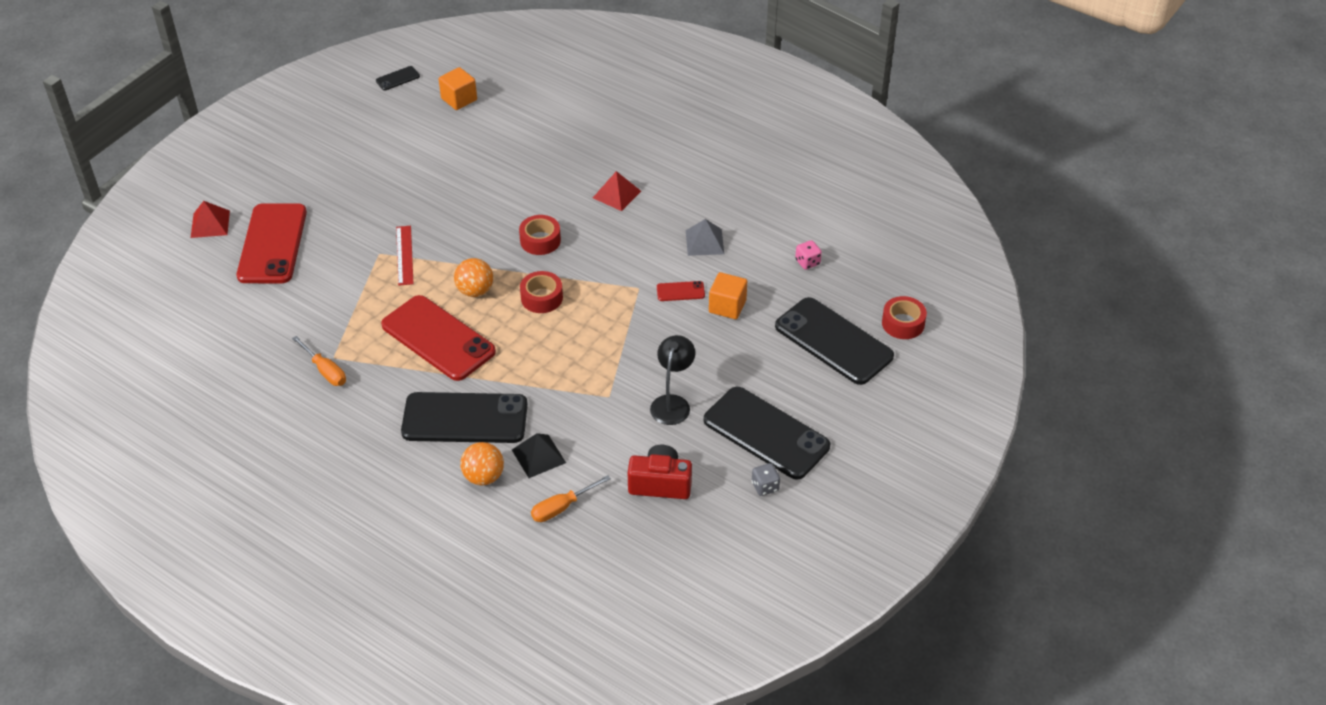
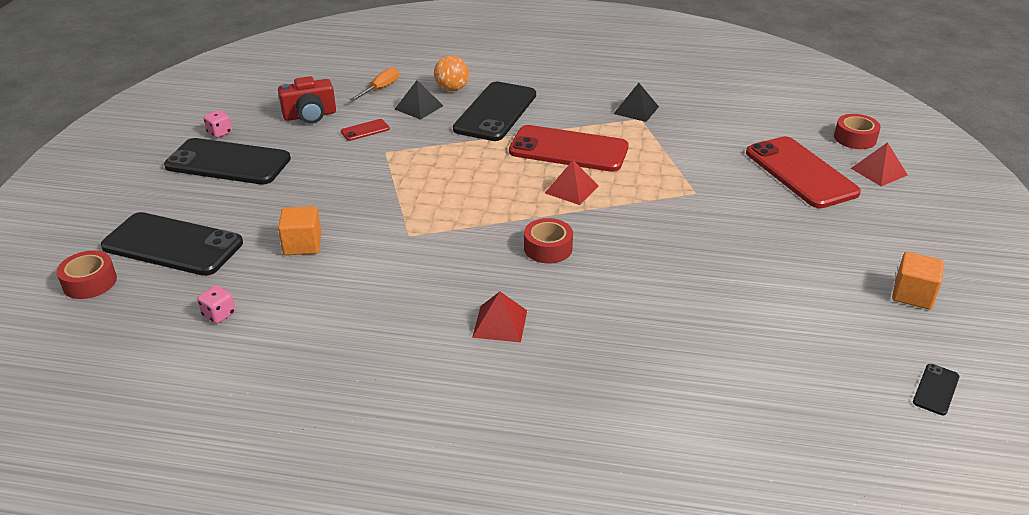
camera: 155 degrees right, 10 degrees down
(325, 371) = (636, 110): orange screwdriver -> black pyramid
(404, 255) = (670, 198): red ruler -> none
(459, 99) = (820, 386): orange cube -> orange cube (912, 295)
(465, 418) = (495, 112): black phone -> black phone turned 45 degrees counterclockwise
(475, 291) = (571, 189): orange ball -> red pyramid
(541, 298) = (502, 201): red tape -> red tape (855, 138)
(672, 403) = (324, 161): black lamp -> none
(680, 291) = (361, 244): red phone -> red phone (365, 130)
(704, 242) = (358, 300): grey pyramid -> none
(765, 487) = (219, 133): grey dice -> pink dice

